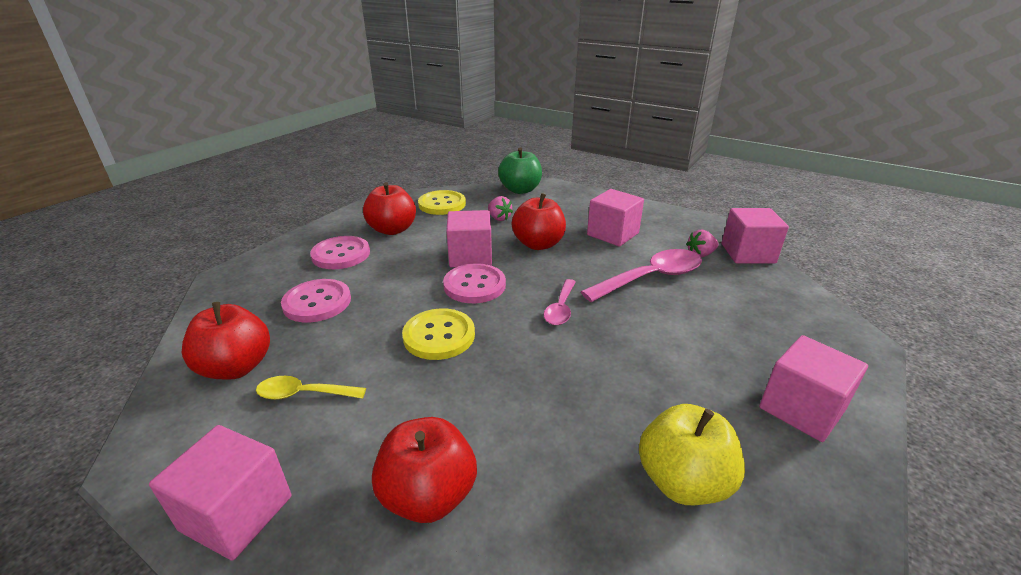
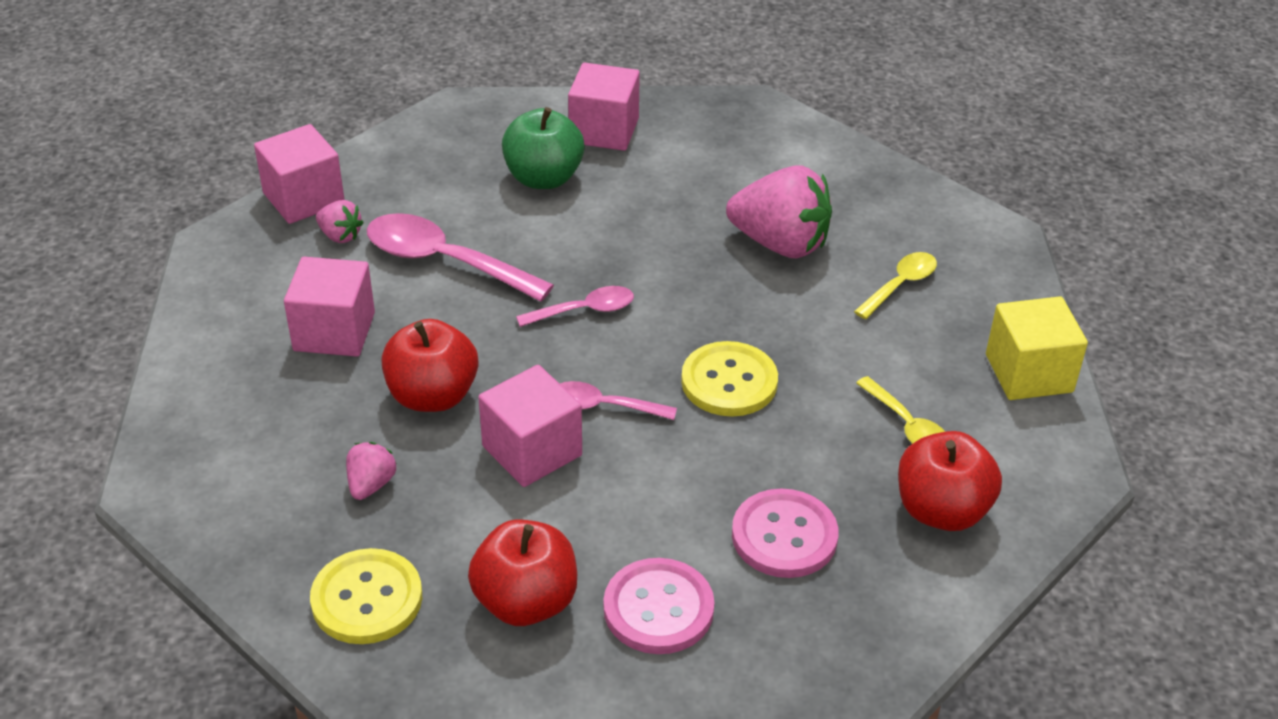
camera: 125 degrees left, 10 degrees up
(236, 513) = (1029, 373): pink cube -> yellow cube
(428, 495) = (900, 285): red apple -> yellow spoon
(474, 285) = (603, 406): pink button -> pink spoon
(520, 190) = (212, 518): green apple -> green apple (543, 178)
(555, 441) = (780, 244): none -> pink strawberry
(683, 481) = (749, 173): yellow apple -> none

